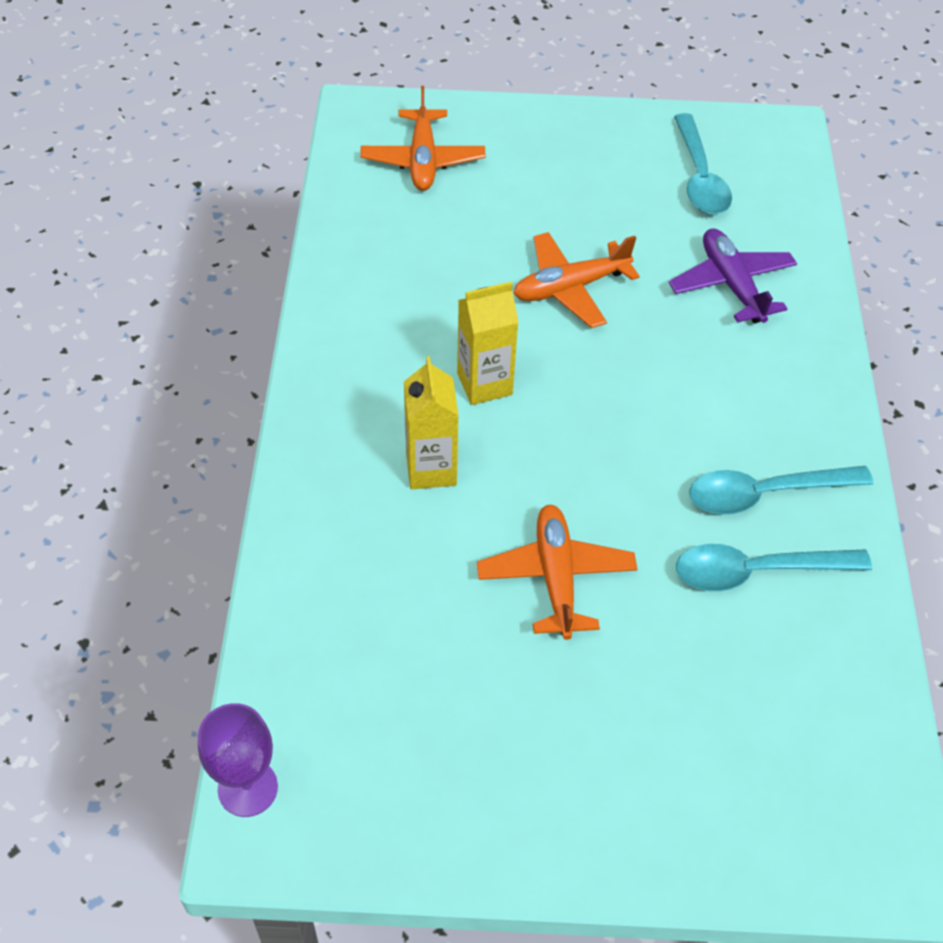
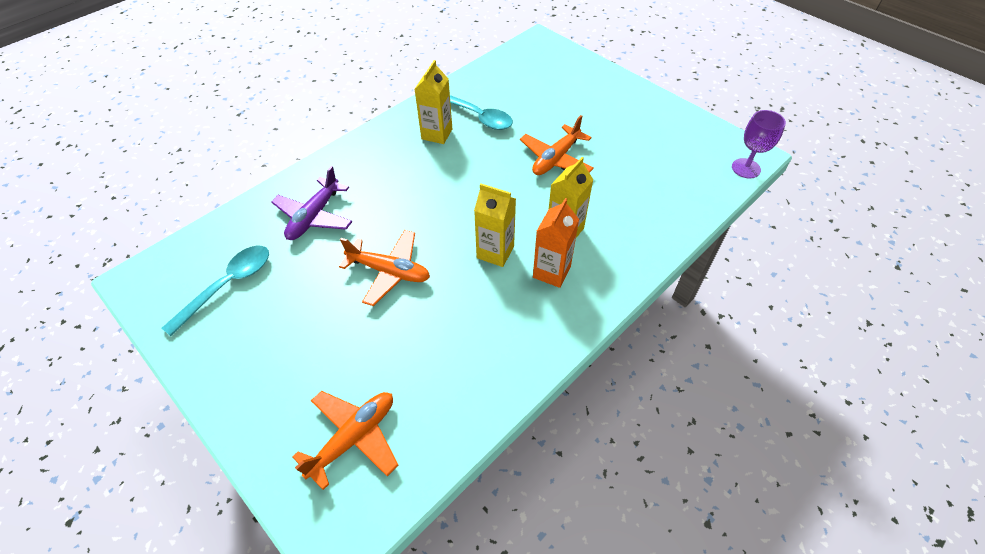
camera: 135 degrees left, 0 degrees up
(396, 405) = (551, 272): none -> orange carton
(765, 494) = (437, 134): turquoise spoon -> yellow carton

